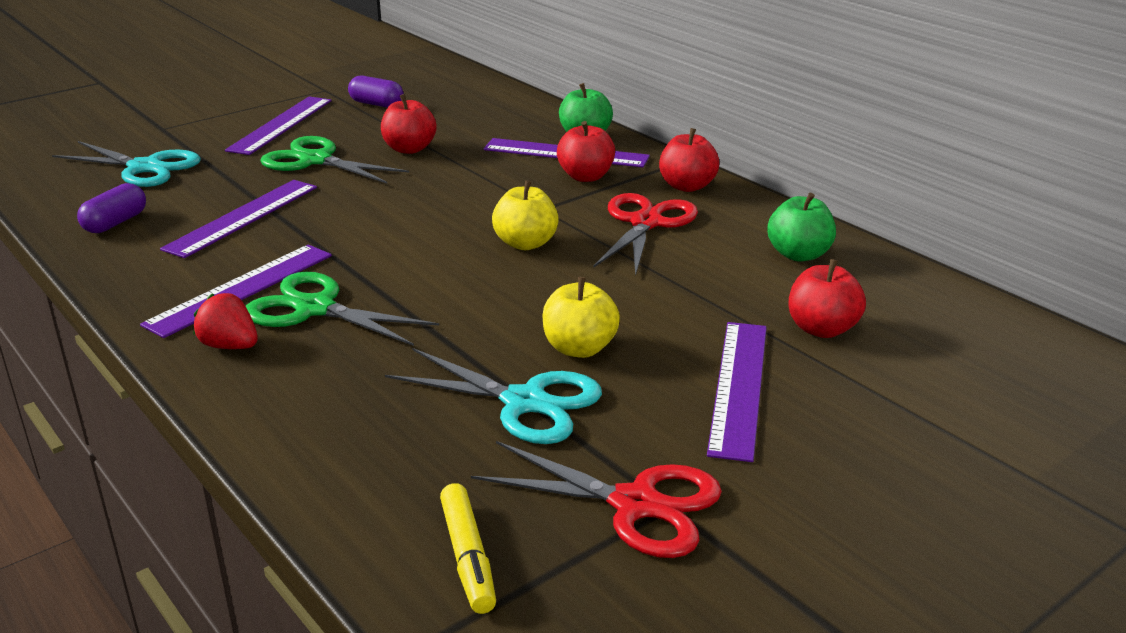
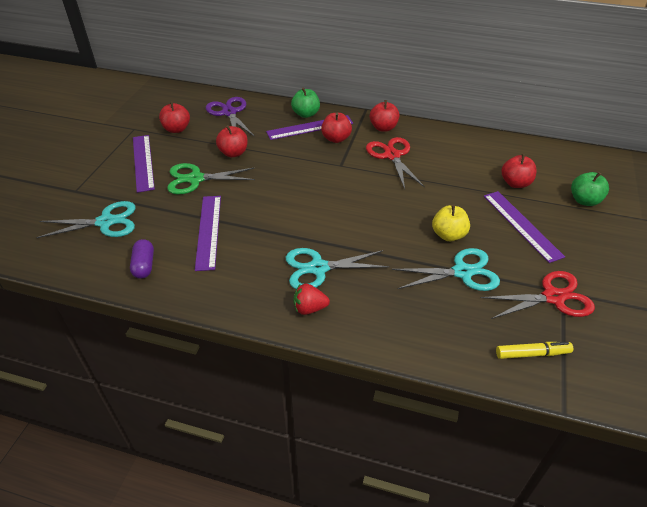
camera: 35 degrees left, 15 degrees up
(241, 289) = (269, 274): purple ruler -> none
(315, 308) = (318, 268): green scissors -> turquoise scissors
(376, 104) = (177, 129): purple capsule -> red apple
(468, 557) = (532, 354): yellow marker -> yellow marker turned 45 degrees counterclockwise
(475, 106) = (229, 113): none -> purple scissors
(525, 243) = (359, 188): yellow apple -> none
(798, 254) = (466, 148): green apple -> green apple (584, 200)

